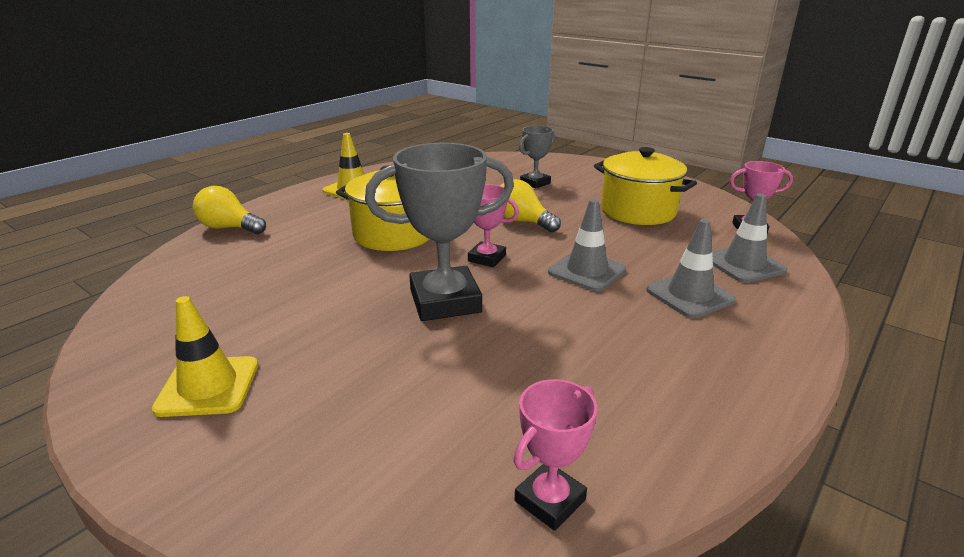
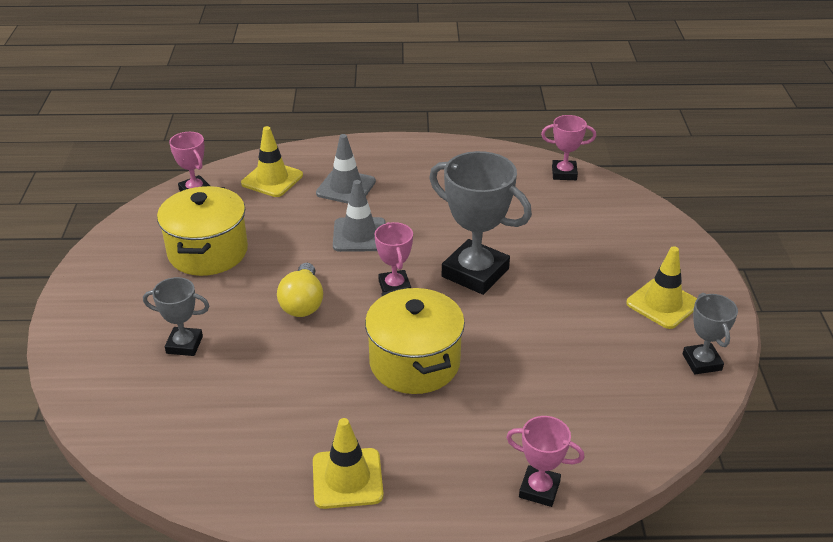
camera: 130 degrees left, 10 degrees up
(125, 353) = (702, 362): none -> grey trophy
(229, 228) = (539, 489): yellow light bulb -> pink trophy
(744, 264) = (272, 179): grey traffic cone -> yellow traffic cone

